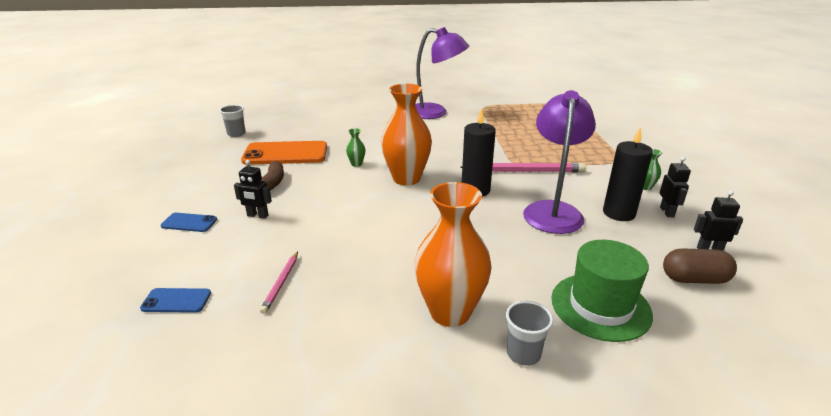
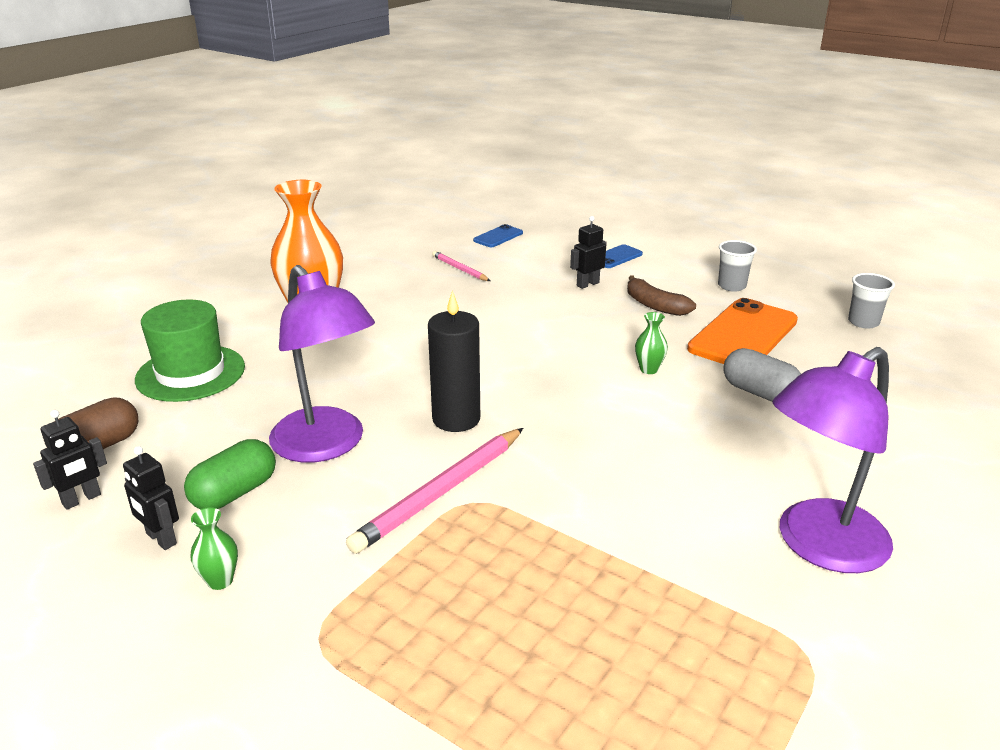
camera: 130 degrees right, 0 degrees up
(345, 138) = (759, 393): none -> grey capsule
(406, 178) = (557, 386): orange vase -> none
(523, 354) = (231, 318): grey cup -> grey cup (731, 286)
(619, 213) = (234, 493): black candle -> green capsule

